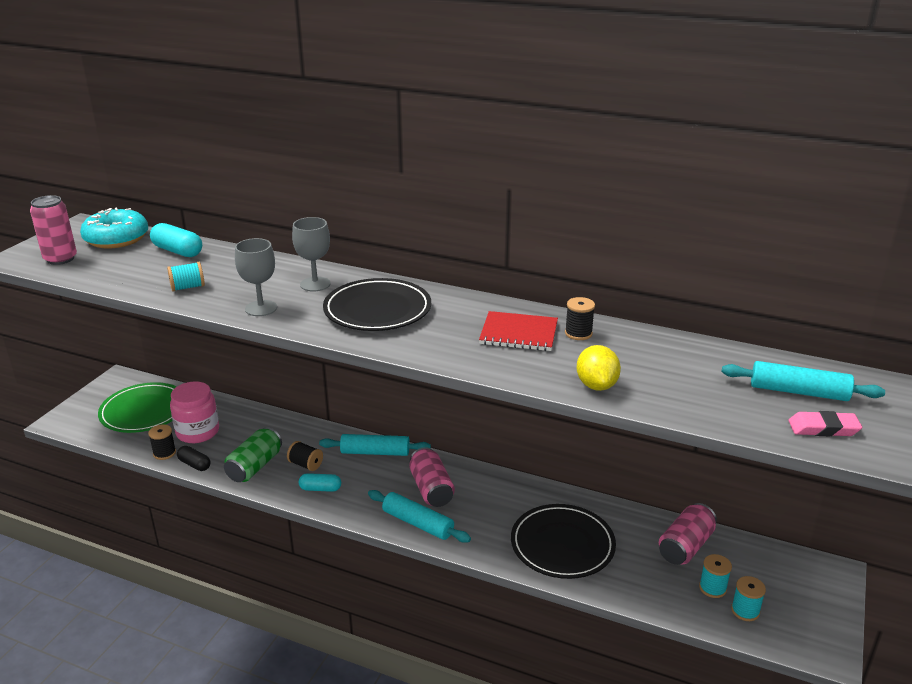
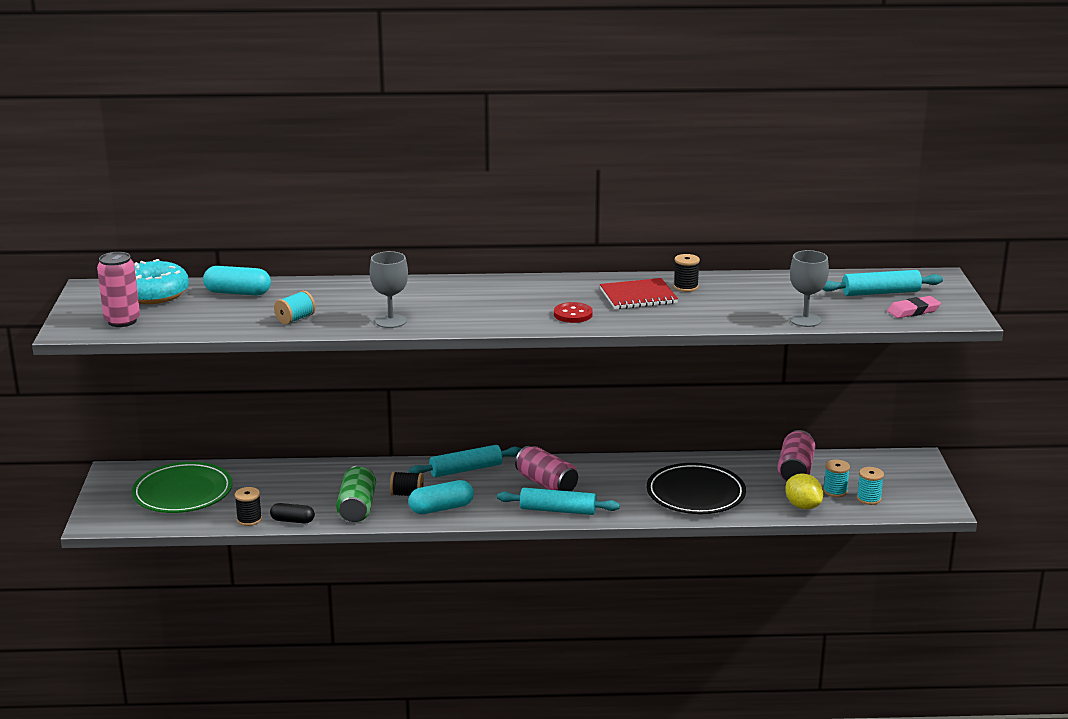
camera: 25 degrees left, 5 degrees down
(198, 432) = (264, 495): pink jar -> none
(315, 284) = (415, 294): grey goblet -> grey goblet (805, 320)
(320, 489) = (441, 508): turquoise capsule -> turquoise capsule, size x1.50
(377, 310) = (498, 302): black plate -> none
(432, 340) = (573, 314): none -> red button
(596, 385) = (734, 318): yellow lemon -> yellow lemon (802, 506)

